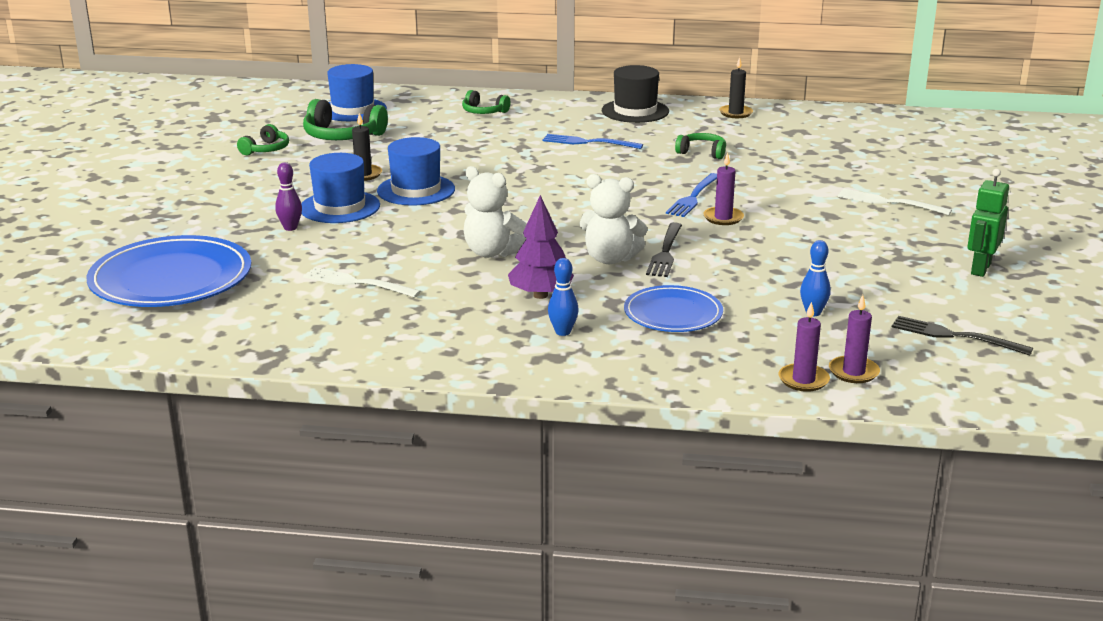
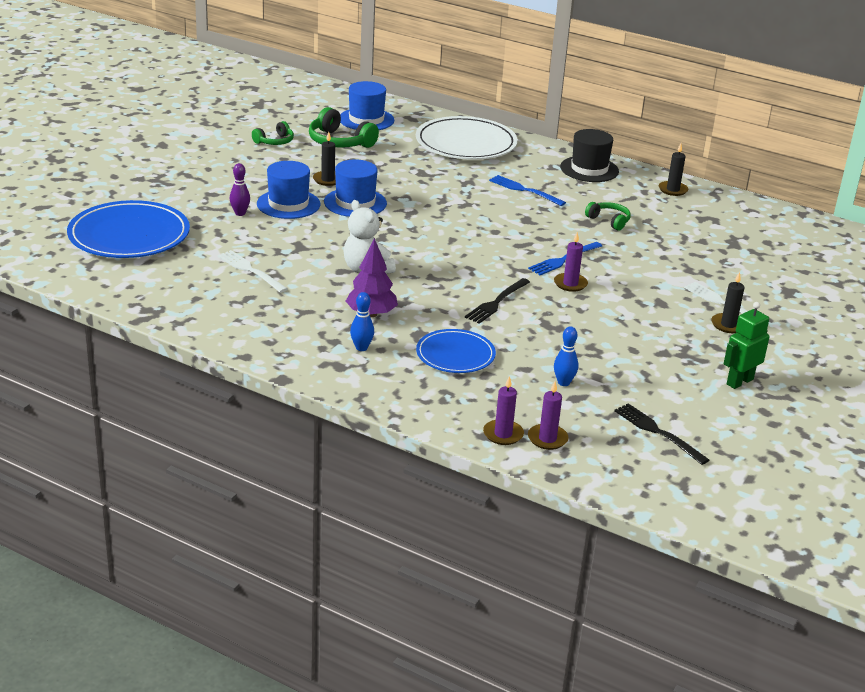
camera: 20 degrees right, 5 degrees up
(484, 112) = (466, 143): green headphones -> white plate
(610, 258) = (449, 297): white teddy bear -> none
(915, 220) = (728, 325): none -> black candle

